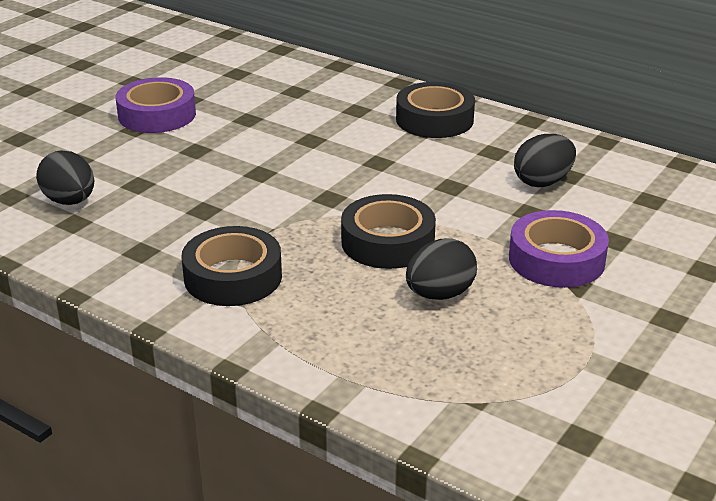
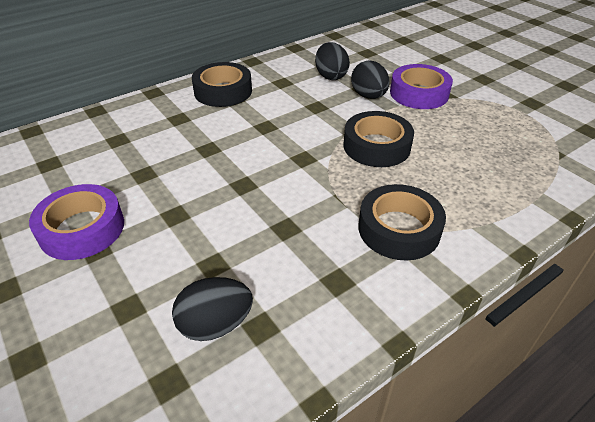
camera: 70 degrees left, 10 degrees up
(440, 294) = (446, 140): black egg -> black egg (368, 96)

